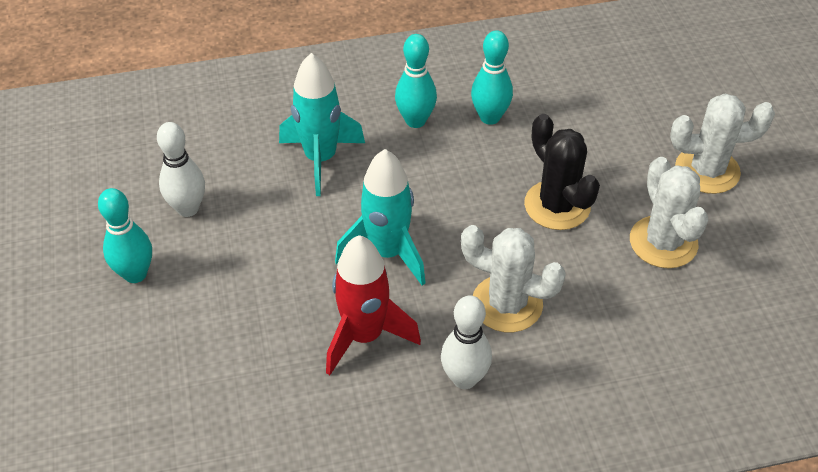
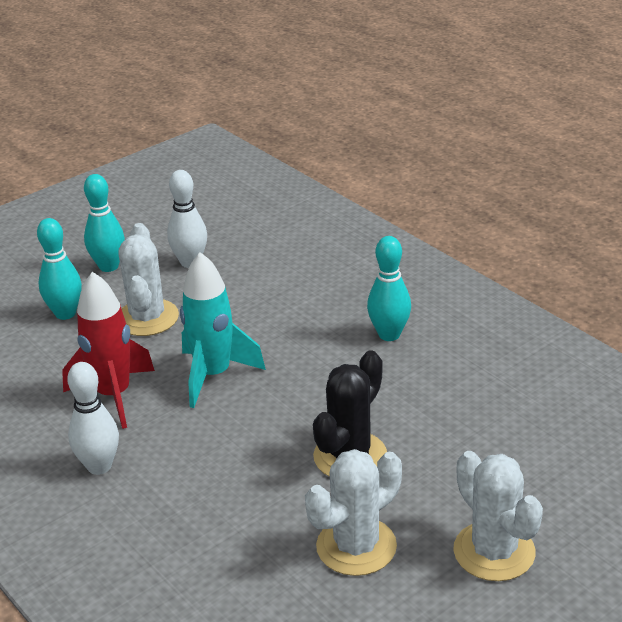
camera: 65 degrees right, 15 degrees down
(321, 159) = (296, 302): turquoise rocket -> none
(490, 117) = (435, 376): turquoise bowling pin -> turquoise bowling pin (65, 313)
(507, 304) = (200, 464): white cactus -> white cactus (147, 318)

